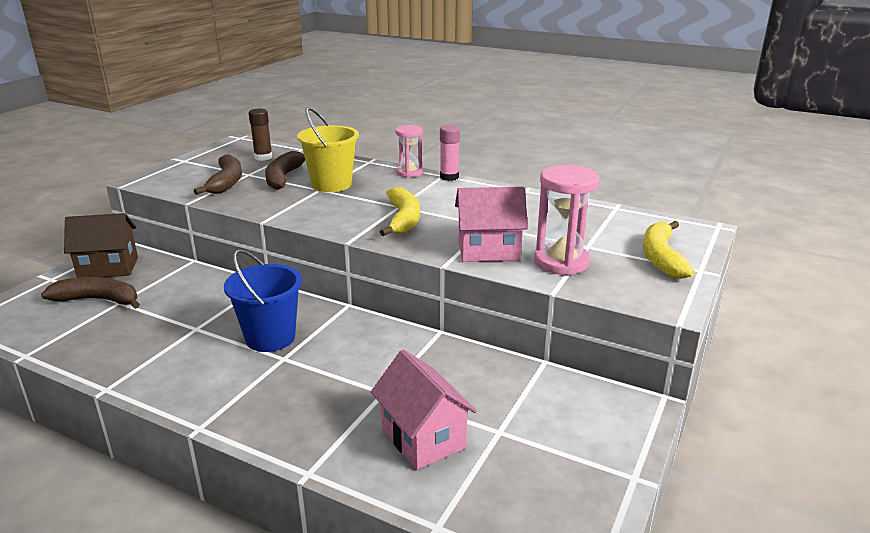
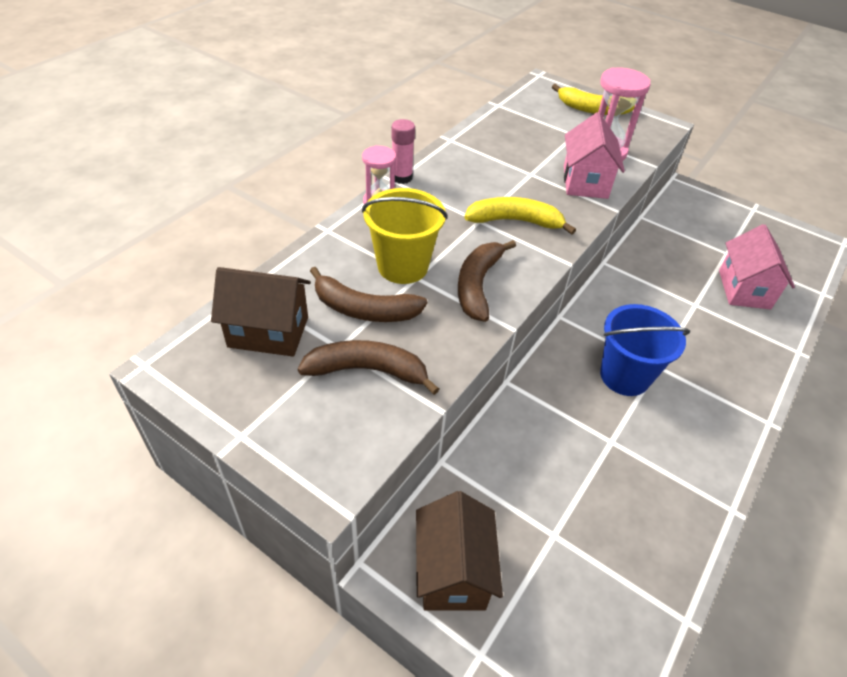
camera: 85 degrees left, 20 degrees up
(99, 300) = (548, 562): brown banana -> brown banana (478, 285)
(263, 157) = (268, 332): brown glue stick -> brown house
(423, 438) = (744, 289): pink house -> pink house turned 60 degrees counterclockwise

